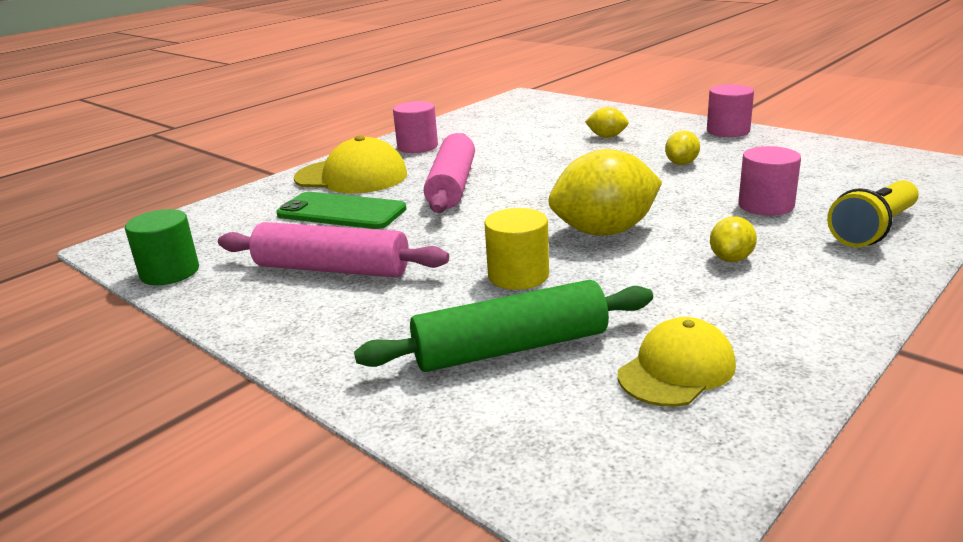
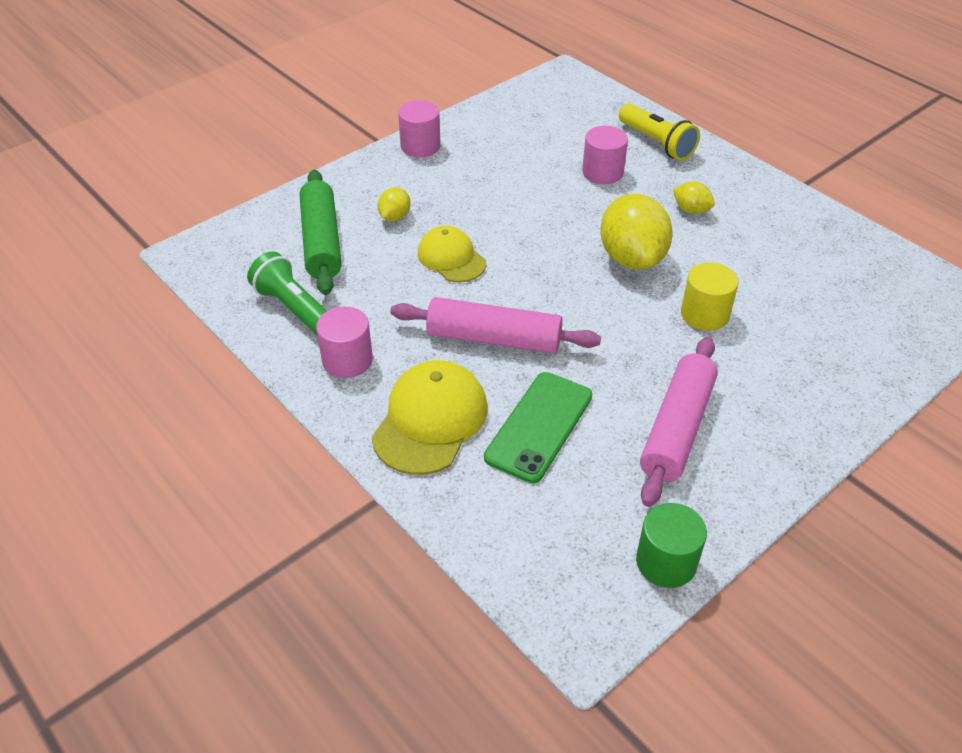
camera: 85 degrees left, 20 degrees up
(471, 126) = (295, 309): none -> green flashlight
(511, 348) = (811, 329): green rolling pin -> green rolling pin (322, 241)
(676, 370) = (834, 264): yellow cap -> yellow cap (451, 258)
(681, 163) = (494, 189): yellow lemon -> none

